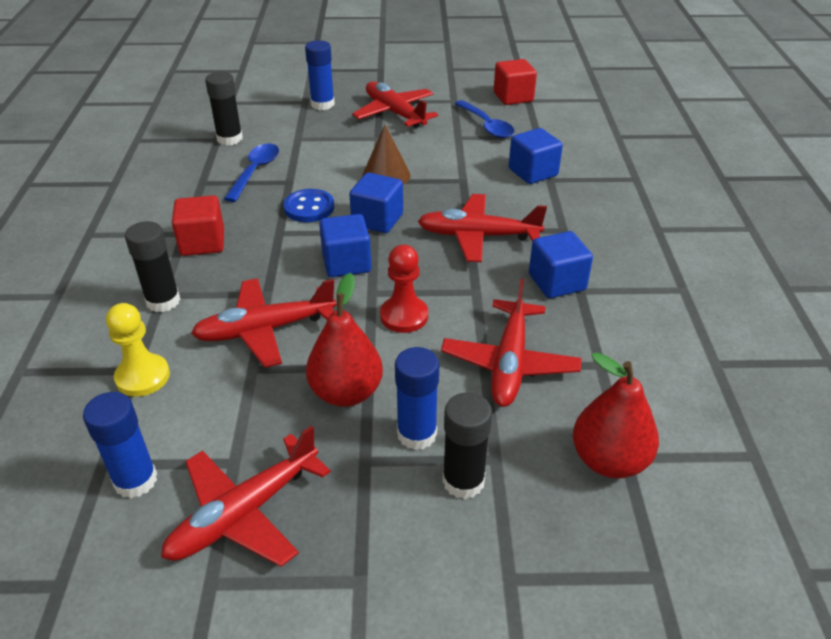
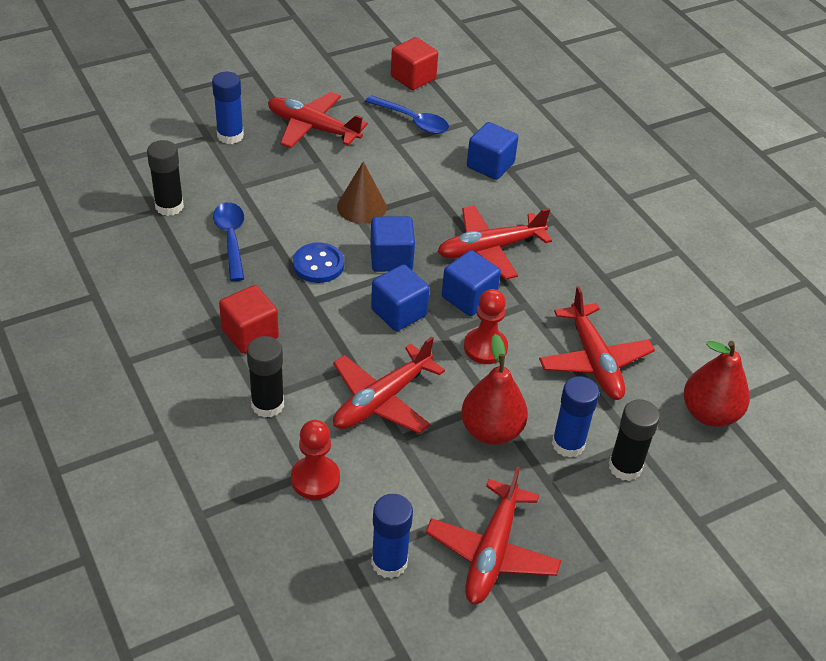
camera: 30 degrees left, 5 degrees up
(143, 377) = (315, 479): yellow pawn -> red pawn
(557, 282) = (582, 275): blue cube -> blue cube (469, 298)

